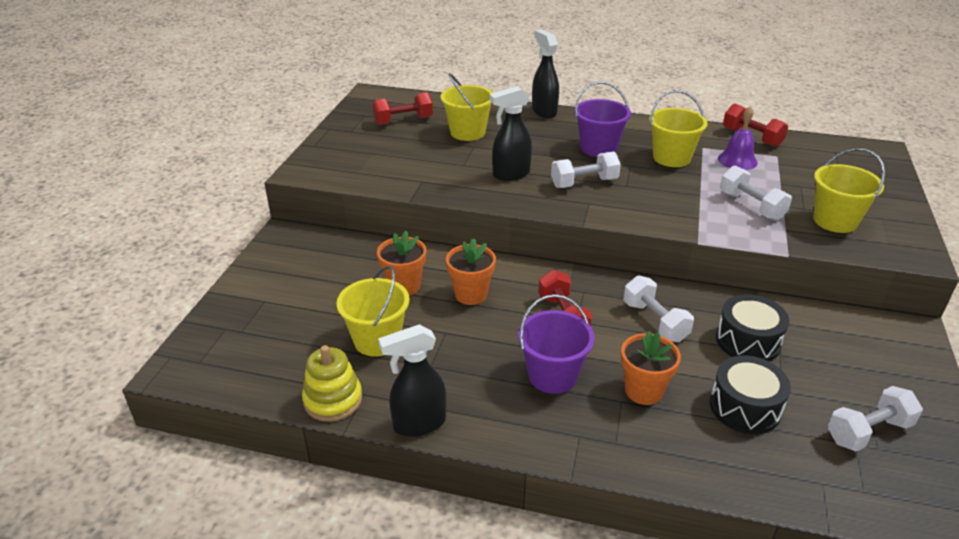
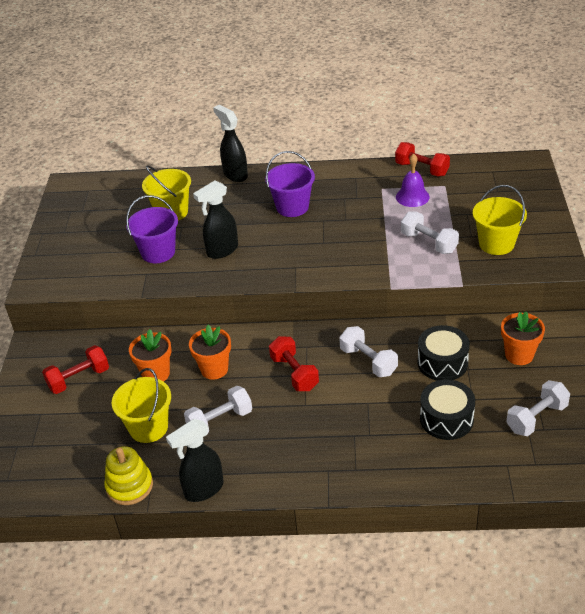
camera: 10 degrees left, 5 degrees up
(403, 121) = (109, 210): red dumbbell -> red dumbbell (79, 379)
(552, 376) = (297, 426): purple bucket -> purple bucket (158, 252)
(584, 183) = (287, 247): white dumbbell -> white dumbbell (220, 421)
(643, 391) = (369, 423): orange flower pot -> orange flower pot (519, 355)
(671, 158) = (357, 205): yellow bucket -> none

